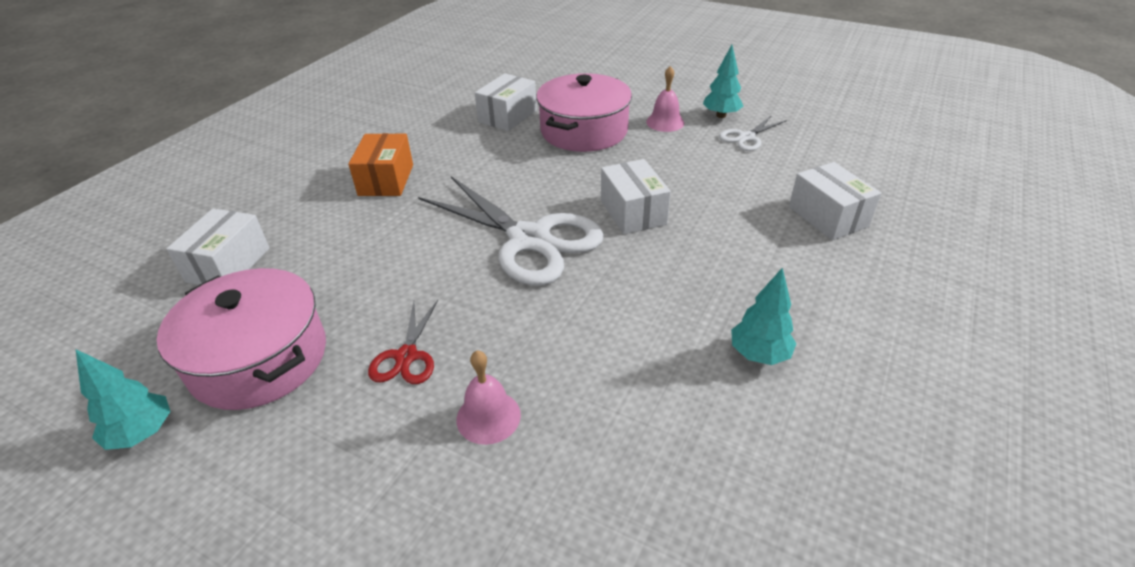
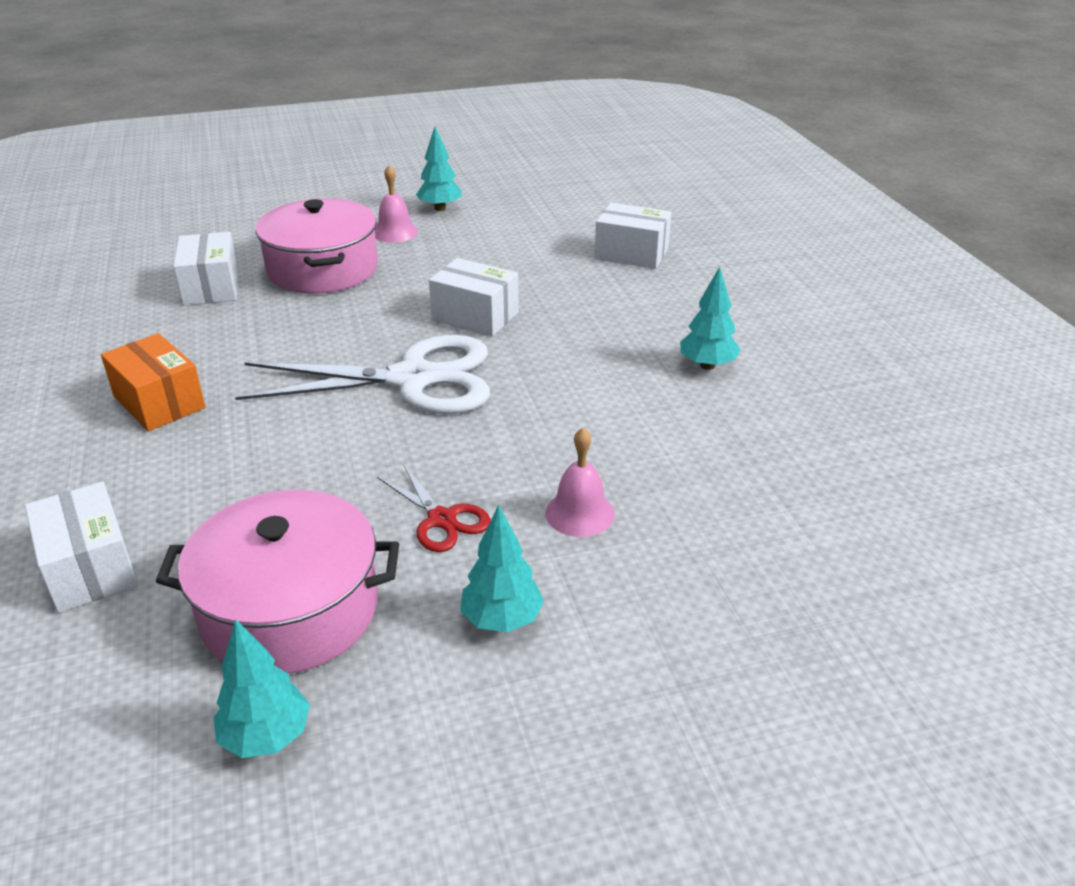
camera: 45 degrees left, 5 degrees down
(334, 461) = (502, 620): none -> turquoise tree
(746, 137) = (488, 218): white scissors -> none

